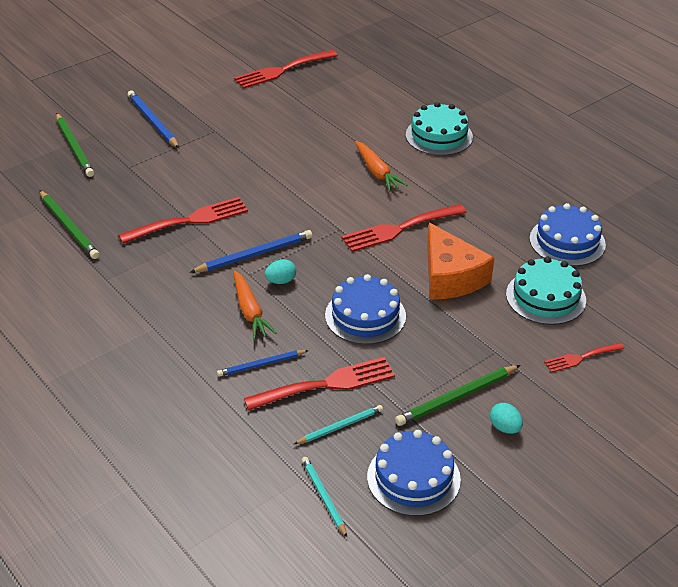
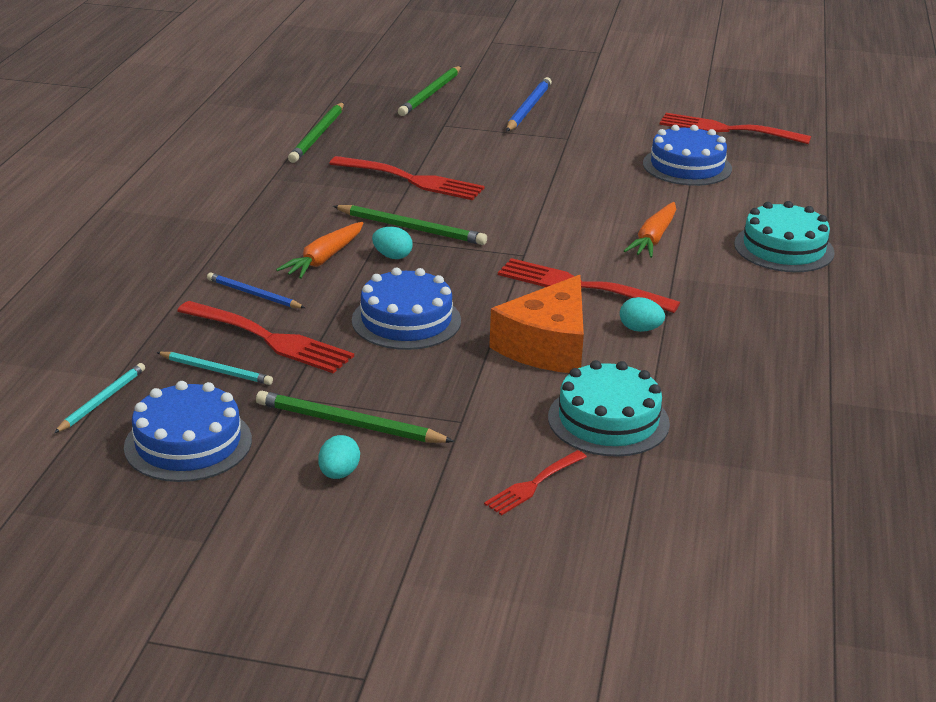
camera: 50 degrees right, 10 degrees down
(254, 254) = (412, 228): blue pencil -> green pencil
(468, 234) = (640, 329): none -> turquoise egg
(567, 241) = (737, 398): blue cake -> blue cake (687, 166)
(581, 358) = (533, 485): red fork -> red fork turned 75 degrees counterclockwise

